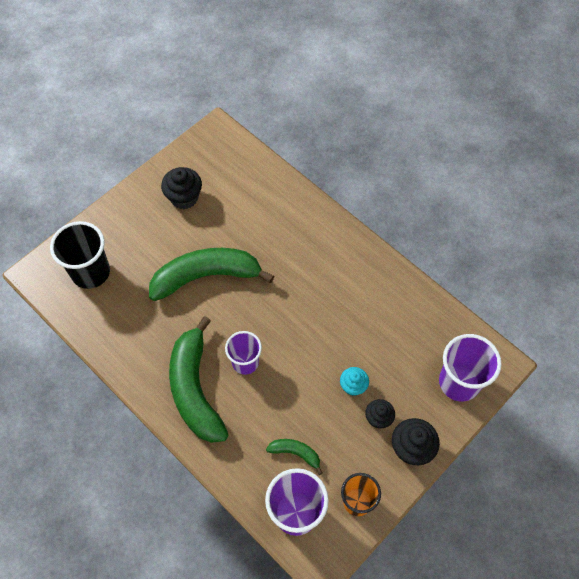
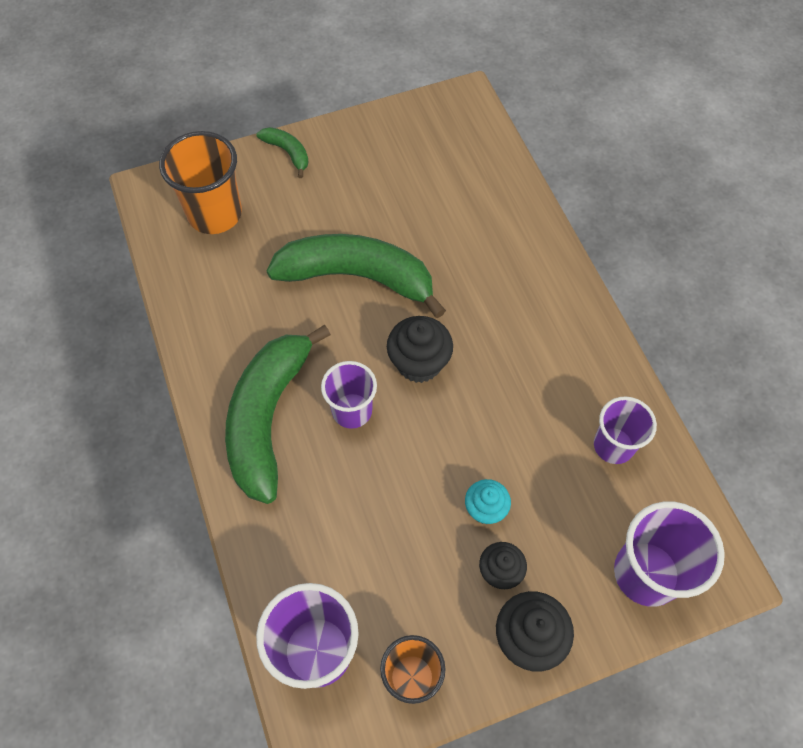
camera: 25 degrees right, 0 degrees up
(91, 272) = (215, 214): black cup -> orange cup
(184, 197) = (380, 166): black cupcake -> black cupcake (419, 363)
(295, 453) = (358, 566): green banana -> green banana (288, 153)
(408, 316) = (613, 445): none -> purple cup

